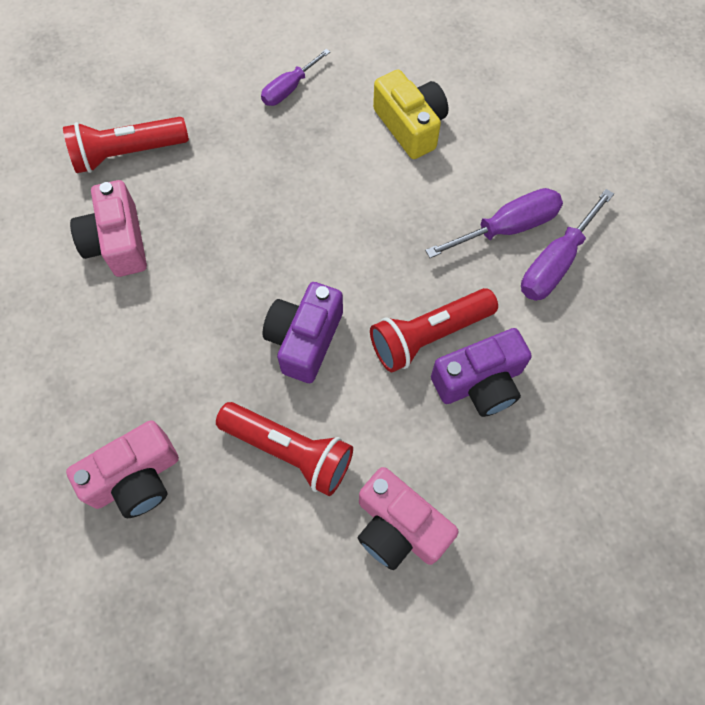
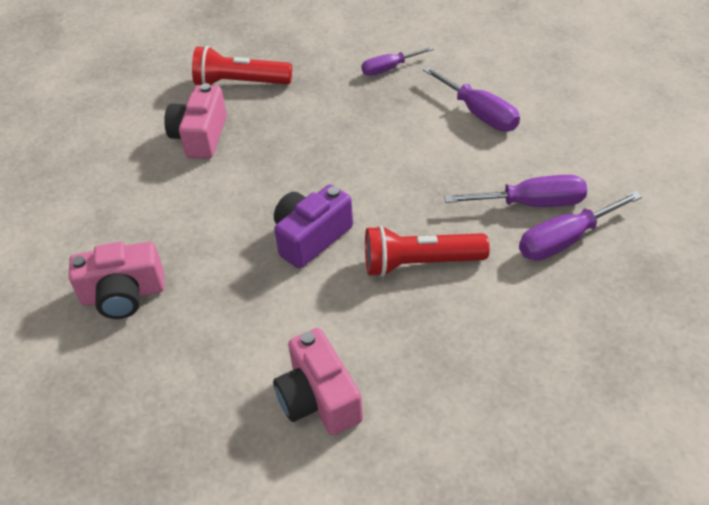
camera: 25 degrees right, 20 degrees down
(289, 451) = (255, 313): red flashlight -> none
(410, 126) = (479, 113): yellow camera -> purple screwdriver
(479, 382) = (449, 311): purple camera -> none

